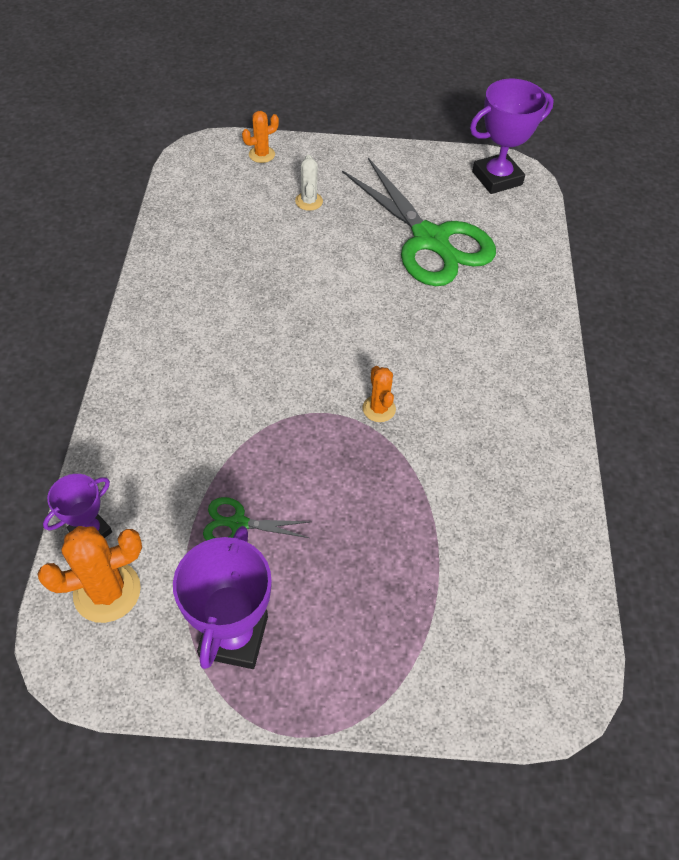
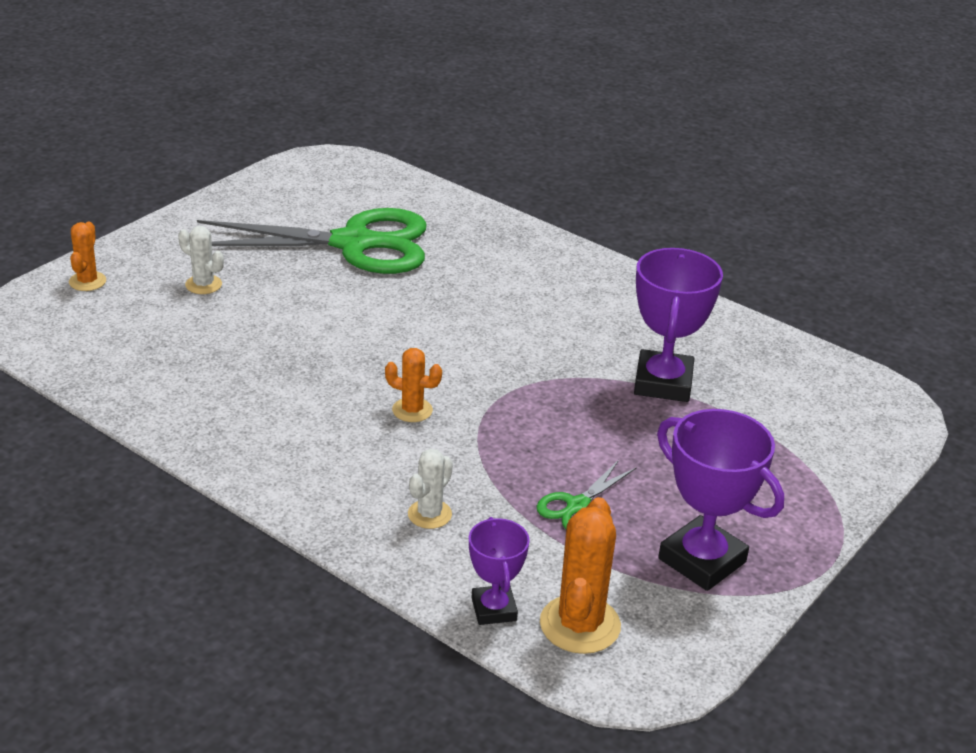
camera: 55 degrees left, 20 degrees down
(164, 444) = (429, 514): none -> white cactus
(379, 409) = (527, 366): orange cactus -> orange cactus (412, 410)
(497, 178) = (322, 173): purple trophy -> purple trophy (663, 383)

